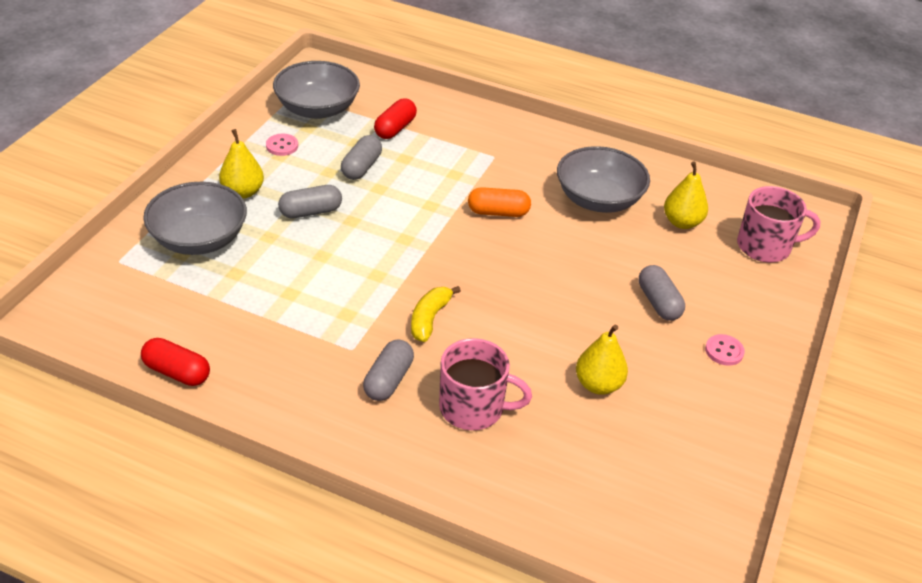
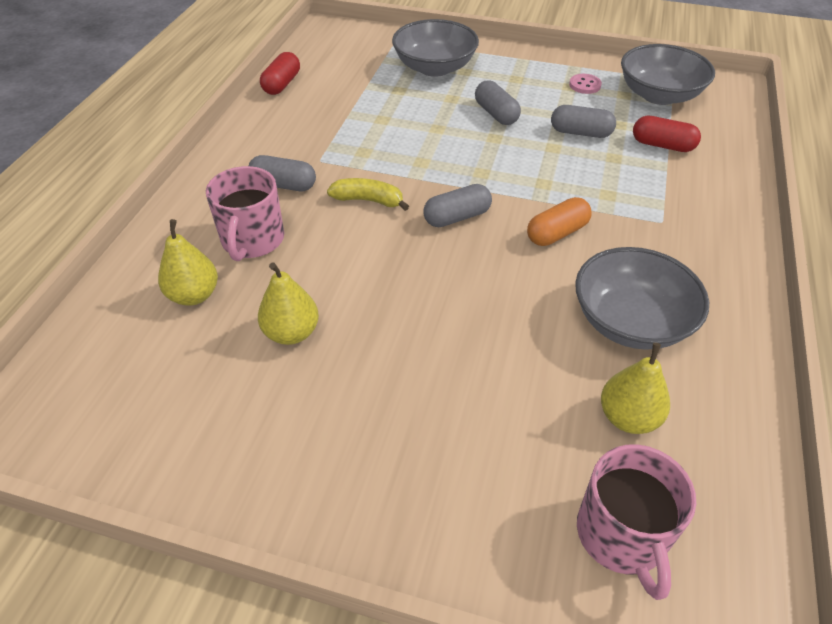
camera: 85 degrees right, 5 degrees up
(243, 192) = (505, 77): yellow pear -> yellow pear (194, 295)
(498, 212) = (557, 233): orange capsule -> orange capsule turned 60 degrees clockwise
(658, 302) = (444, 389): grey capsule -> grey capsule (457, 217)
(724, 351) = (366, 464): pink button -> none

